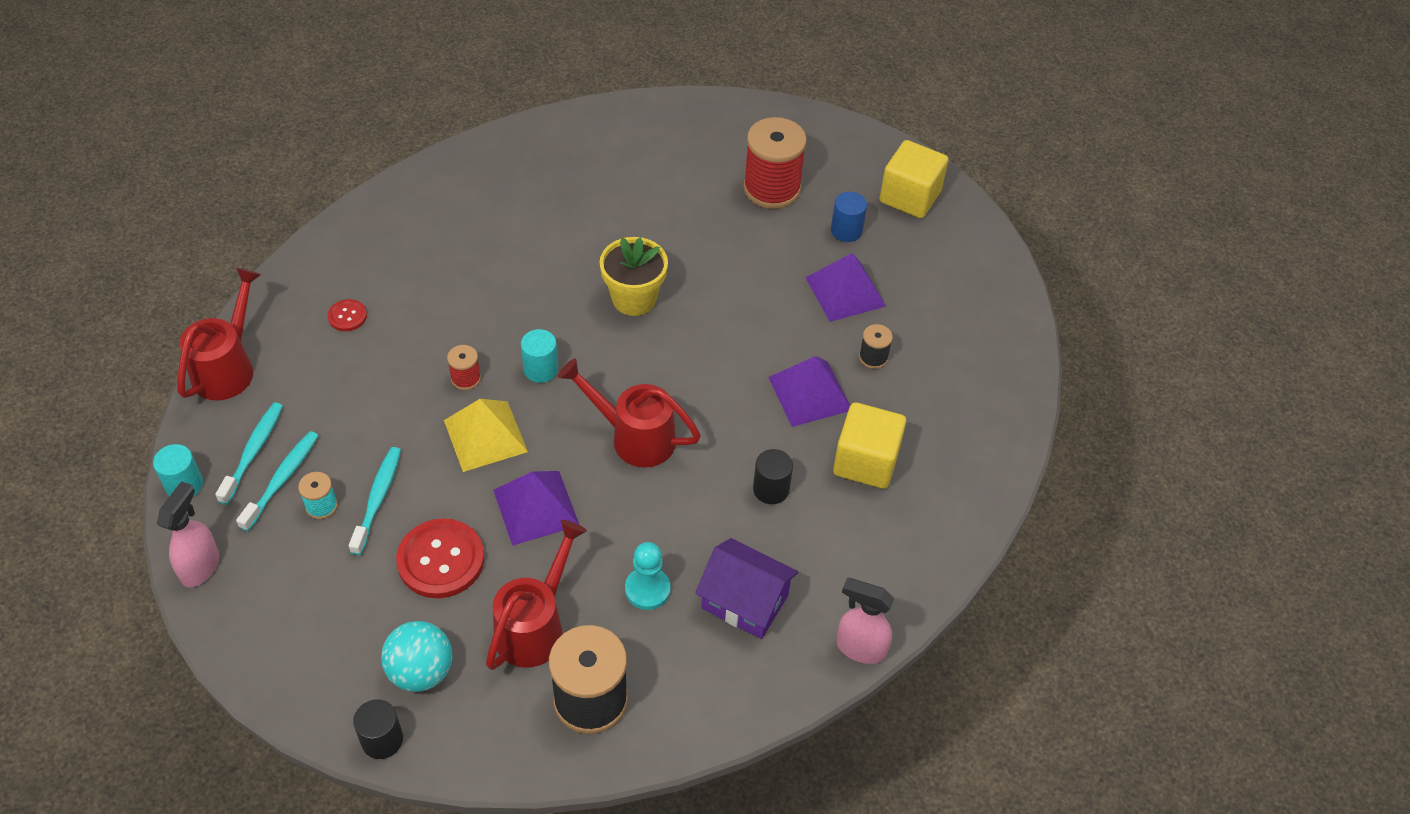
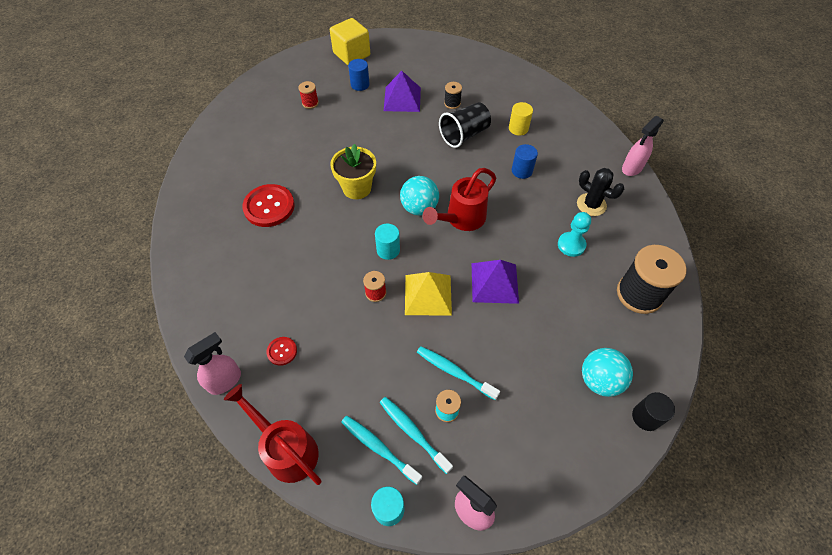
camera: 65 degrees left, 5 degrees up
(293, 281) = (225, 380): none -> pink spray bottle
(441, 560) = (517, 346): red button -> red button (269, 206)
(535, 626) = (582, 308): red watering can -> none
(631, 381) = (419, 208): none -> turquoise ball
(744, 601) = (591, 205): purple house -> black cactus
(771, 189) = (310, 103): red spool -> red spool, size x0.47
(771, 489) = (522, 171): black cylinder -> blue cylinder
(810, 393) = (464, 135): purple pyramid -> black cup
(866, 462) = (518, 128): yellow cube -> yellow cylinder

